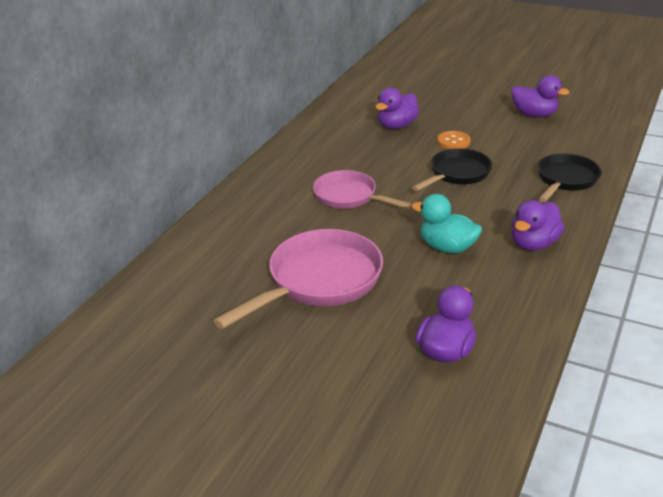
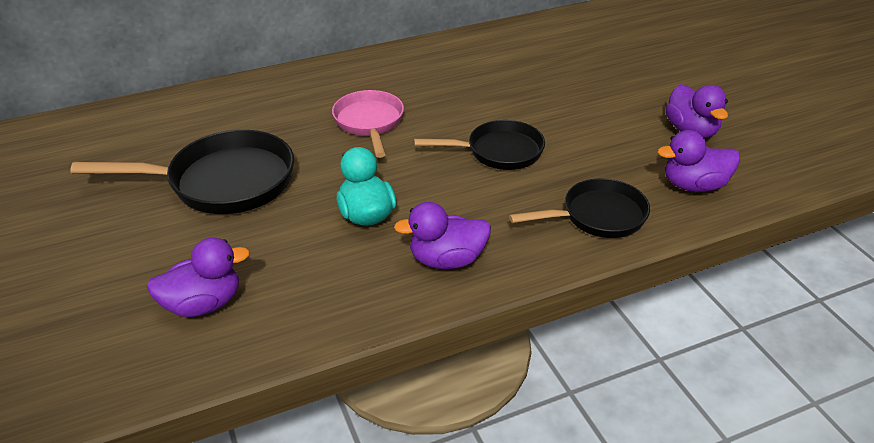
camera: 40 degrees right, 5 degrees up
(319, 281) = (222, 182): pink pan -> black pan
(396, 126) = (526, 77): purple duck -> purple duck (694, 185)
(453, 142) = (552, 118): orange button -> none

